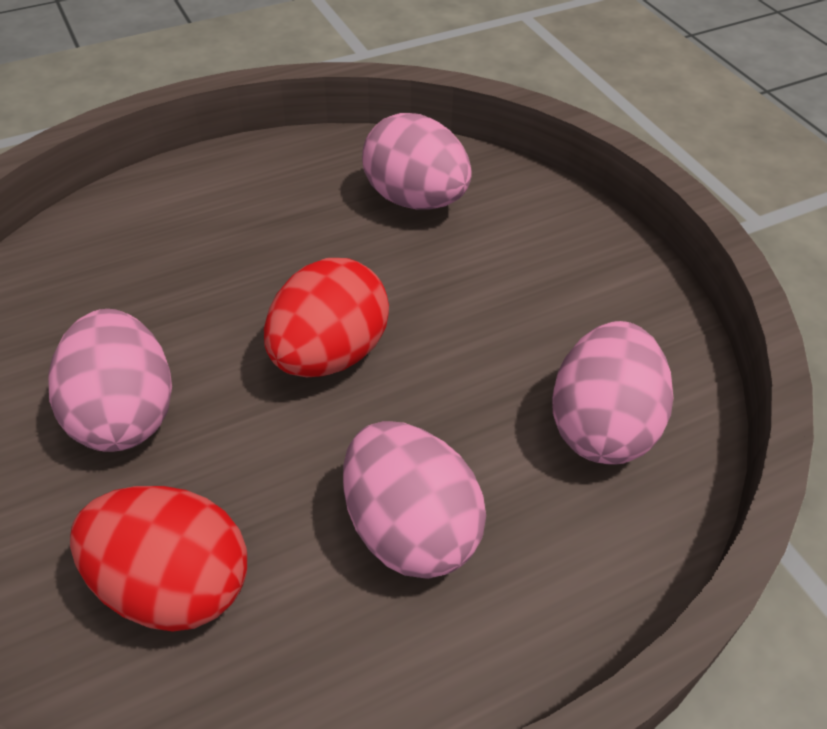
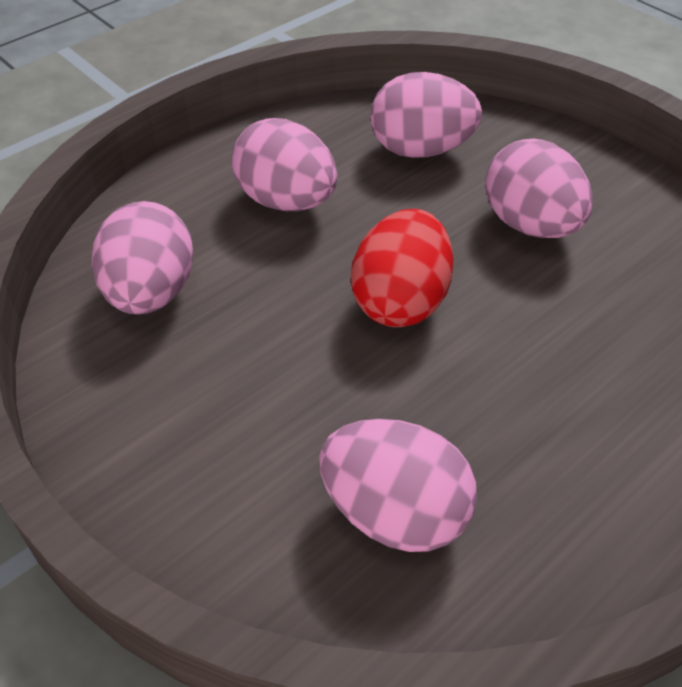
camera: 165 degrees right, 0 degrees up
(174, 585) = (421, 150): red egg -> pink egg

